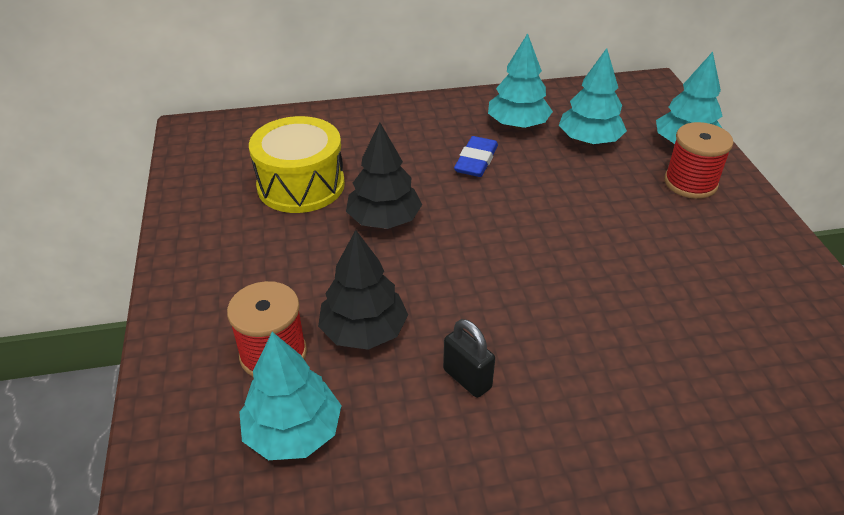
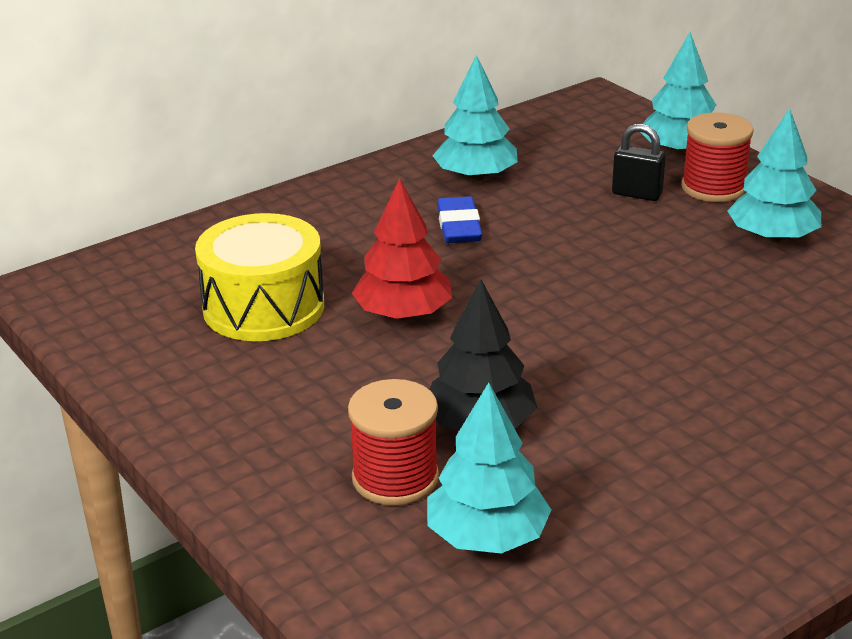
camera: 25 degrees left, 10 degrees down
(384, 220) = (403, 314): black tree -> red tree
(467, 378) = (630, 431): black padlock -> black padlock (637, 194)
(589, 140) = (572, 173): turquoise tree -> turquoise tree (772, 237)

